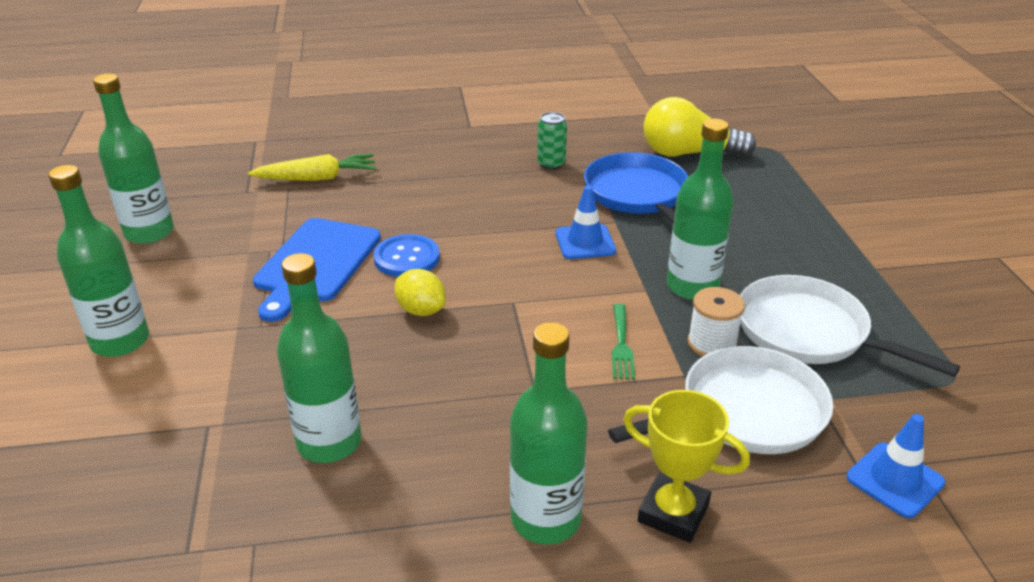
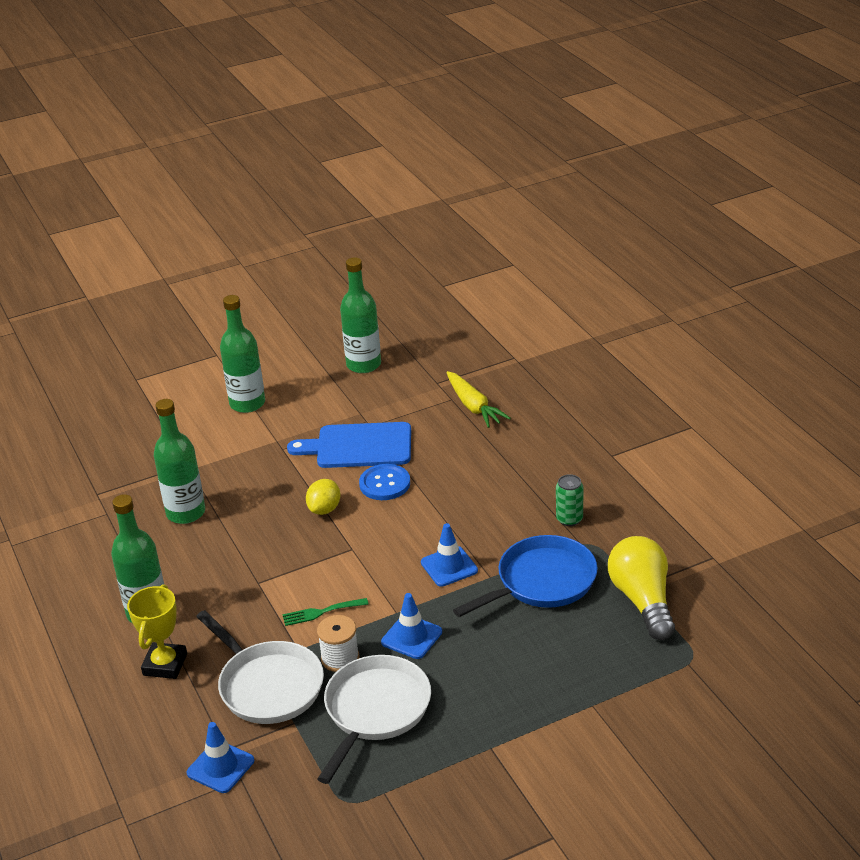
camera: 75 degrees right, 0 degrees up
(692, 286) = (411, 637): green bottle -> blue traffic cone

